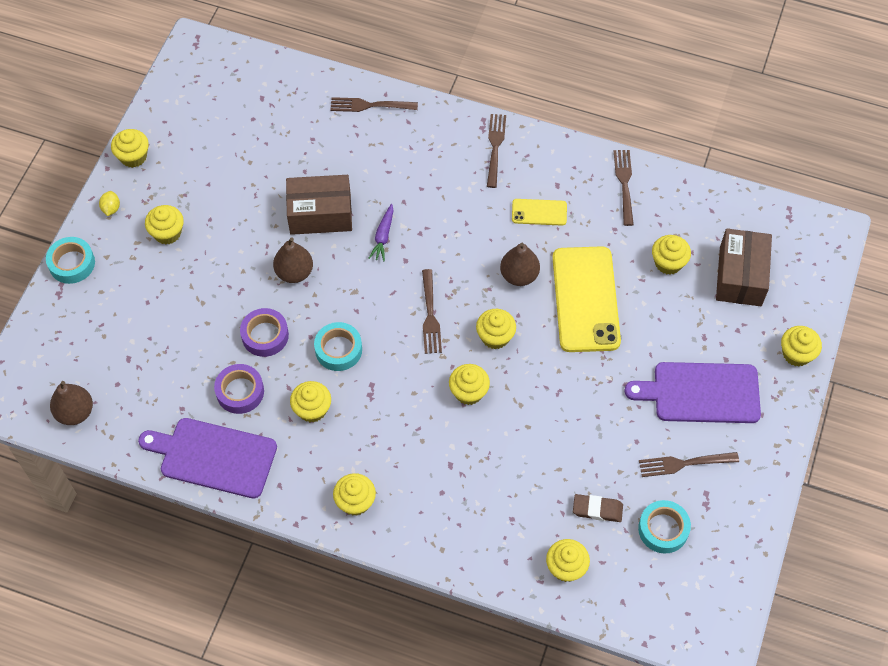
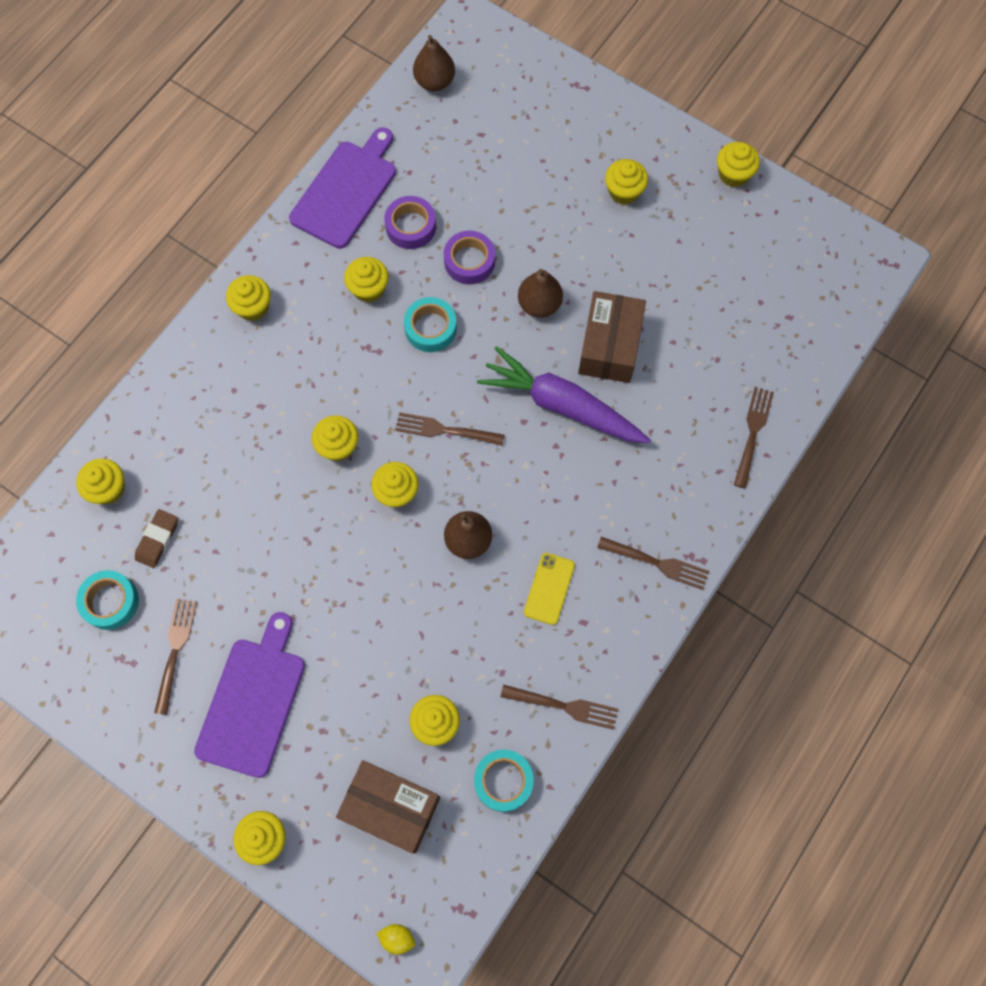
camera: 105 degrees right, 10 degrees up
(72, 263) = (608, 100): turquoise tape -> turquoise tape (503, 781)
(111, 208) = (669, 144): yellow lemon -> yellow lemon (397, 938)
(383, 236) = (562, 405): purple carrot -> purple carrot, size x2.28
(585, 299) = (415, 606): yellow phone -> none

